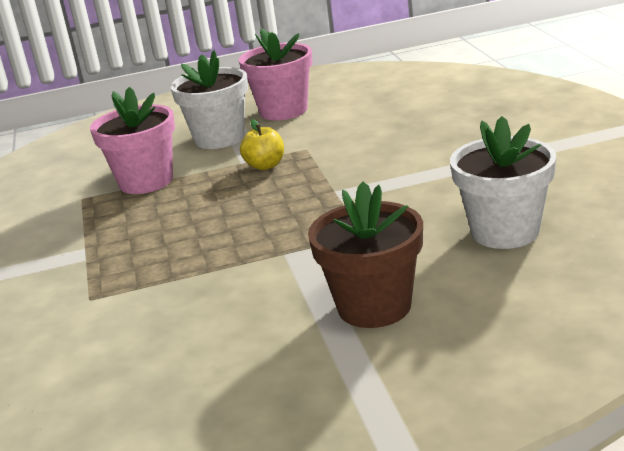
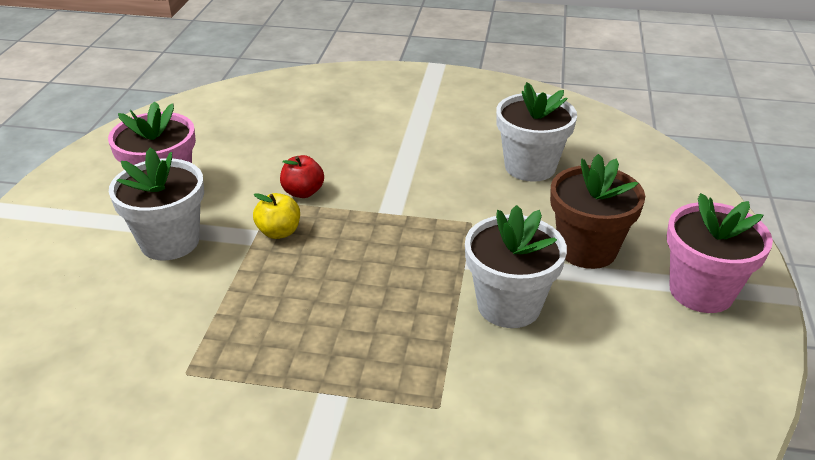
camera: 70 degrees left, 10 degrees up
(146, 181) = (208, 314): pink flower pot -> pink flower pot (701, 291)
(242, 290) = (509, 305): none -> white flower pot
(331, 153) = (303, 192): none -> red apple

